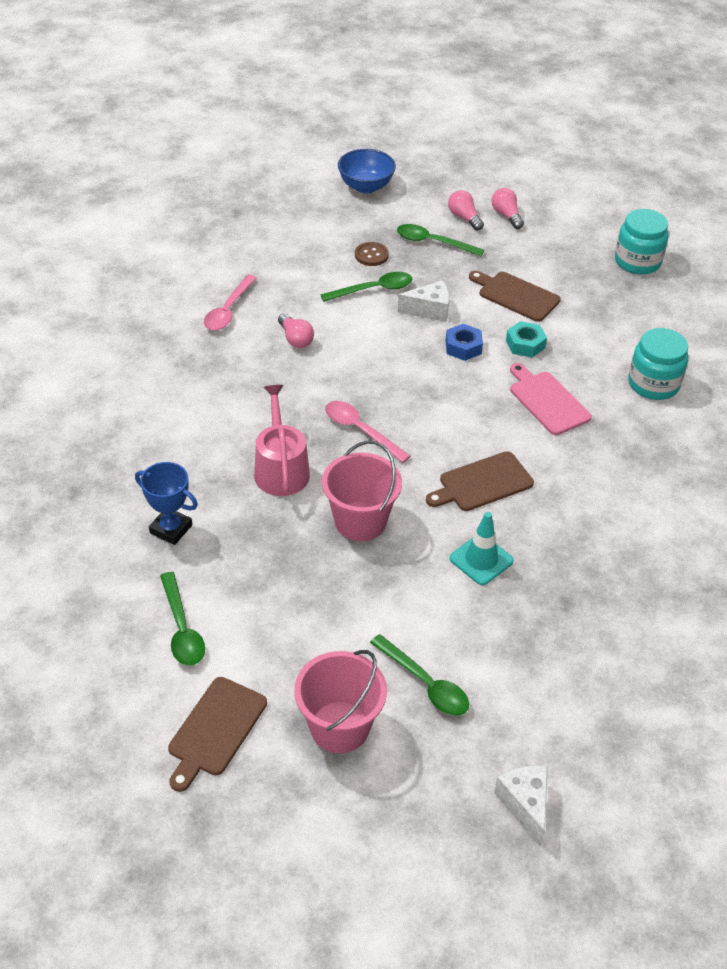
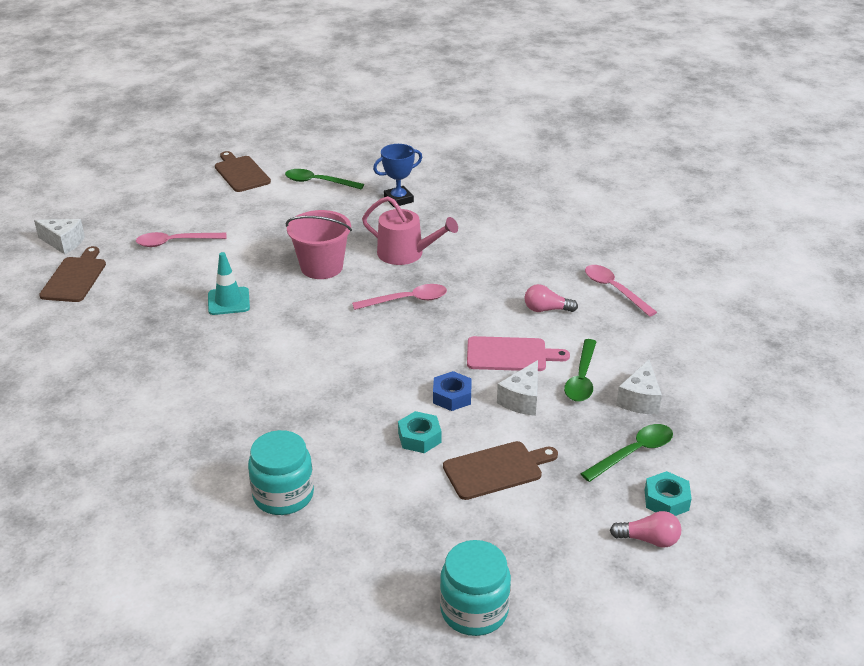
camera: 125 degrees right, 10 degrees down
(339, 727) = (190, 207): pink bucket -> none
(366, 186) = (778, 449): blue bowl -> none
(371, 255) = (640, 400): brown button -> white cheese
(425, 684) = (175, 242): green spoon -> pink spoon
(464, 218) = (666, 500): pink light bulb -> turquoise nut
(482, 483) = (291, 333): brown cutting board -> brown cutting board (75, 278)
(547, 401) = (336, 412): pink cutting board -> pink cutting board (510, 355)

